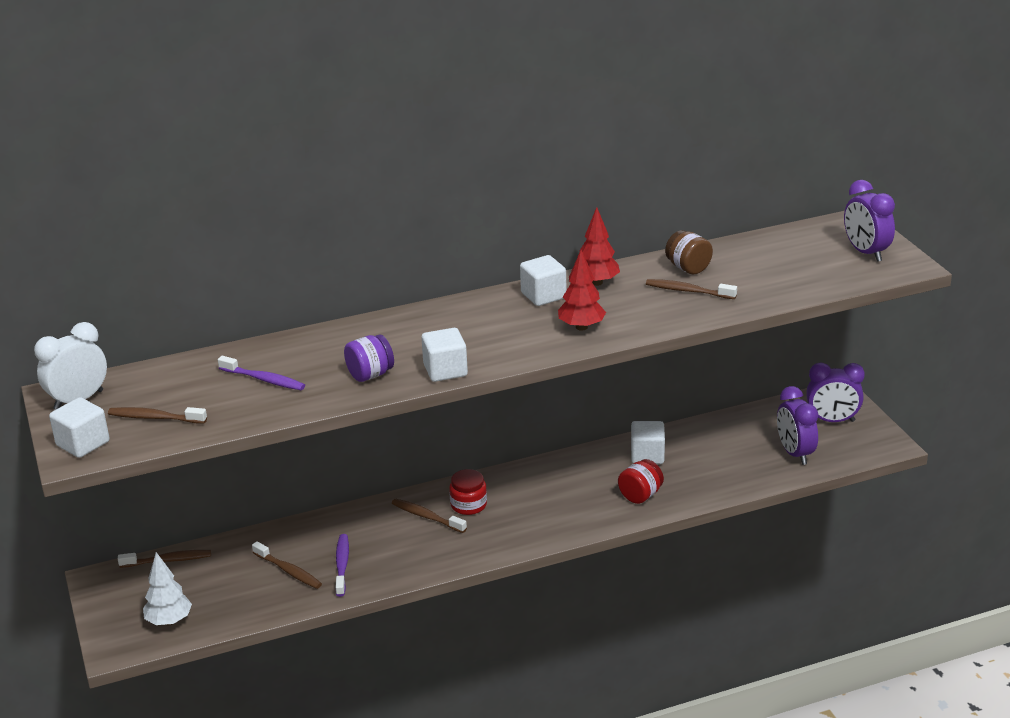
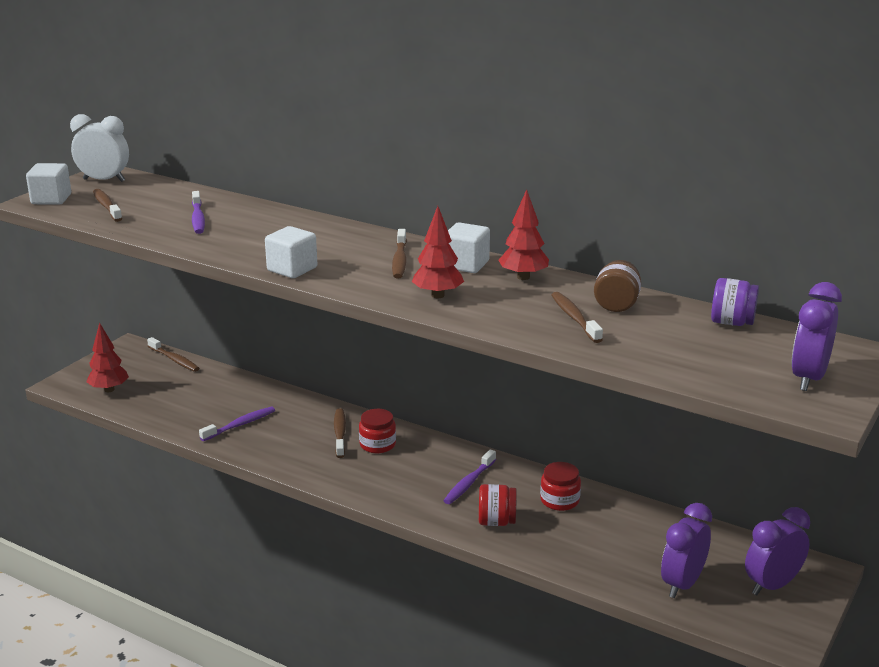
camera: 50 degrees right, 5 degrees down
(169, 621) = (109, 389): white tree -> red tree
(289, 571) = (210, 407): brown toothbrush -> brown toothbrush (399, 260)
(370, 375) = (250, 247): purple jar -> purple jar (732, 322)
(577, 485) = (469, 483): none -> purple toothbrush
(647, 455) = (559, 500): white cube -> red jar
(832, 420) = (772, 585): purple clock -> purple clock turned 90 degrees clockwise

